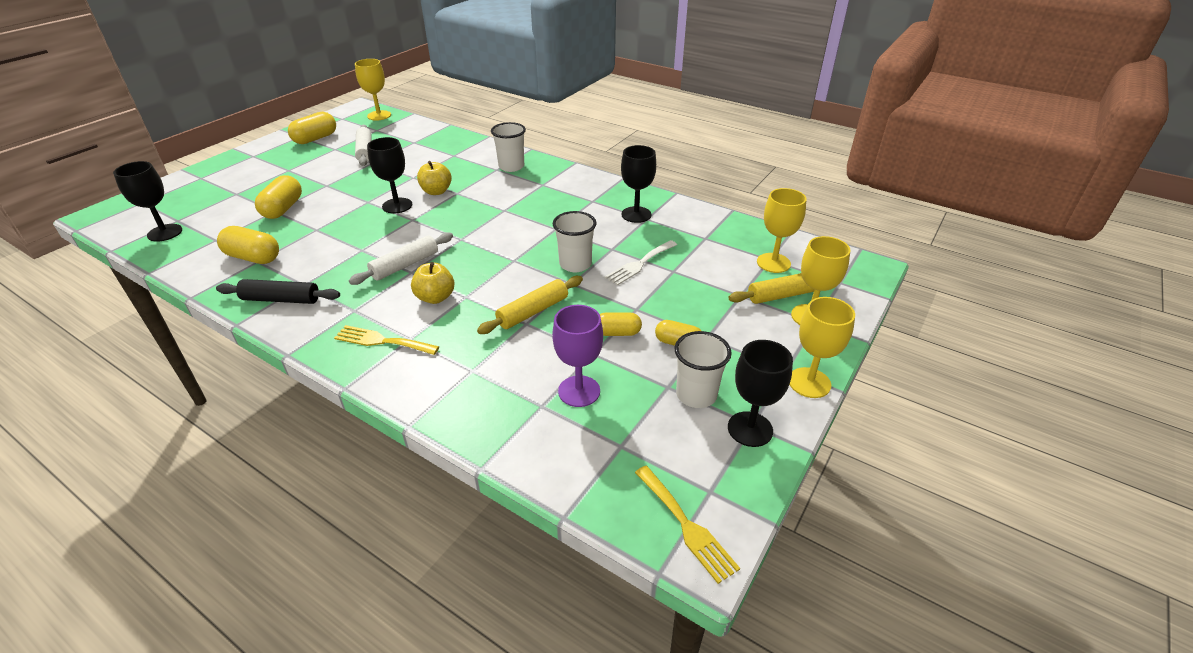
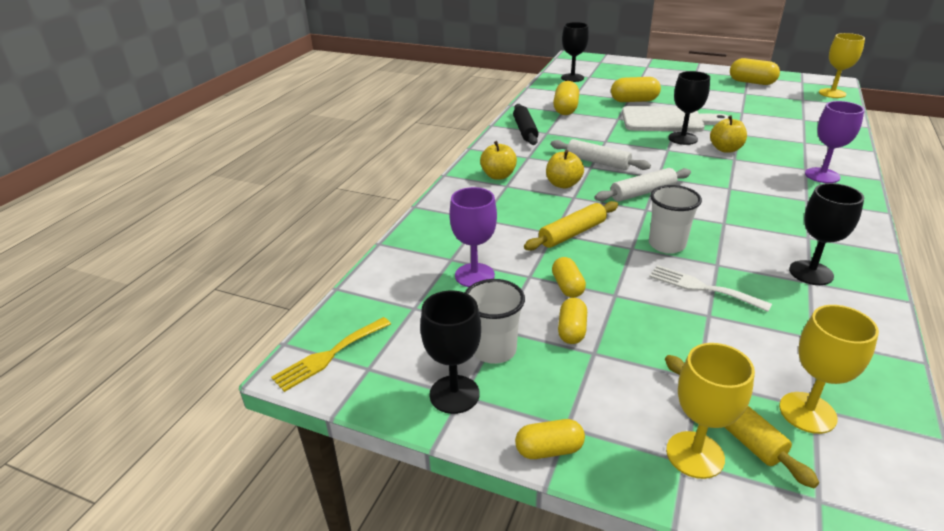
camera: 80 degrees right, 5 degrees down
(351, 203) = (667, 120): none -> white cutting board
(365, 151) = (757, 104): white rolling pin -> white rolling pin (642, 193)
(382, 341) = (498, 176): yellow fork -> yellow apple
(511, 166) = (822, 175): white cup -> purple goblet
(533, 311) = (572, 233): yellow rolling pin -> yellow rolling pin turned 75 degrees counterclockwise
(809, 383) = (549, 449): yellow goblet -> yellow capsule

